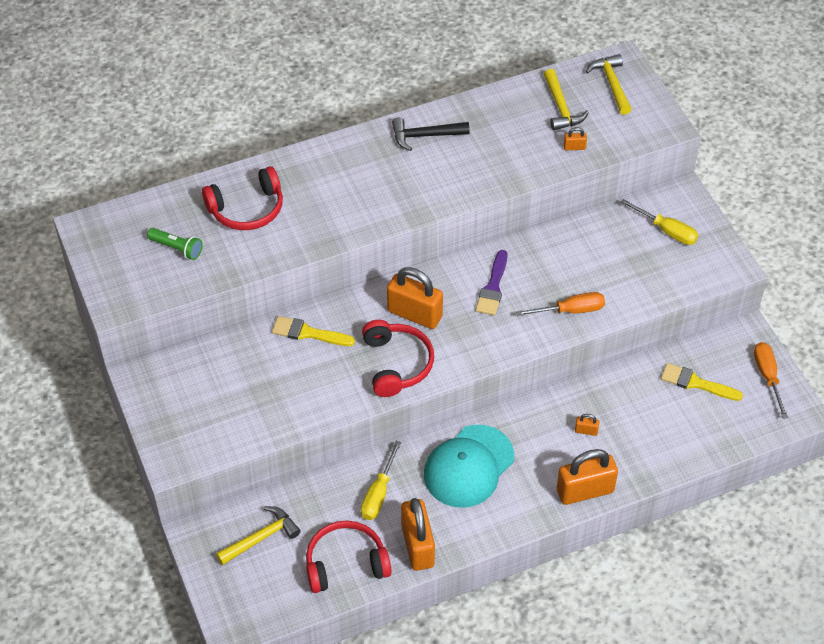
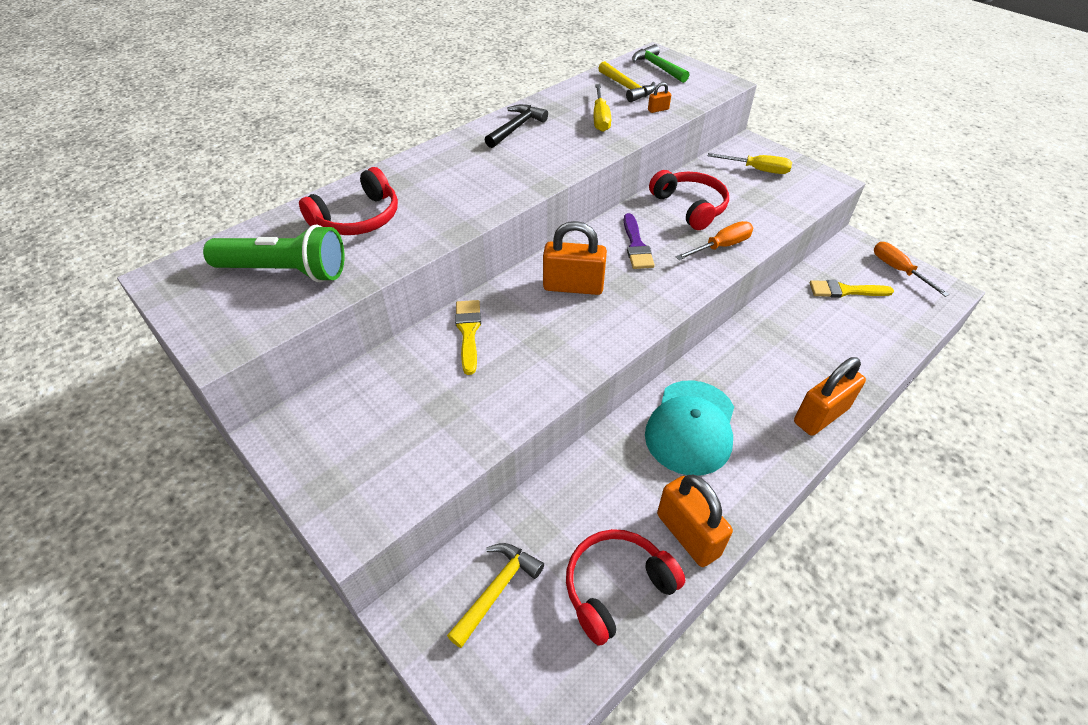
camera: 20 degrees left, 5 degrees down
(177, 248) = (286, 271): green flashlight -> green flashlight, size x1.88
(308, 333) = (468, 332): yellow brush -> yellow brush turned 90 degrees clockwise
(378, 493) = (612, 487): yellow screwdriver -> yellow screwdriver (600, 118)
(397, 364) = (580, 336): red headphones -> red headphones (690, 207)
(425, 136) = (516, 128): black hammer -> black hammer turned 150 degrees clockwise
(586, 431) = (781, 358): orange padlock -> none
(611, 84) = (657, 67): yellow hammer -> green hammer

